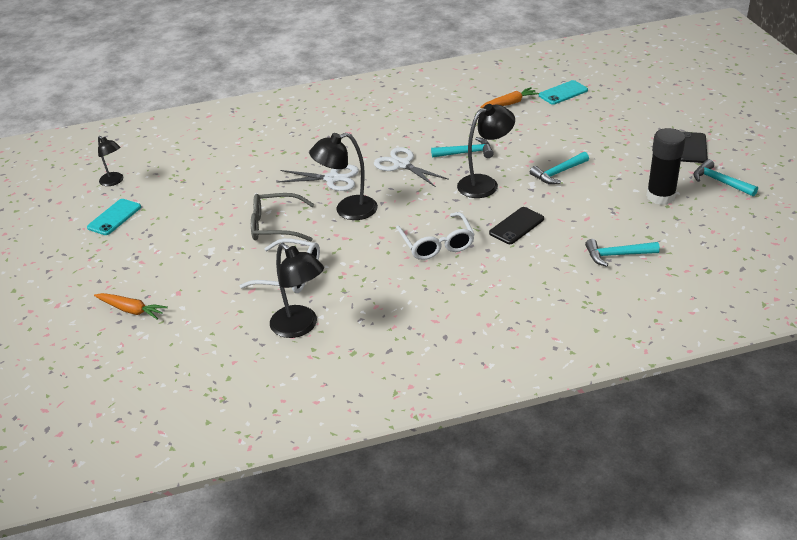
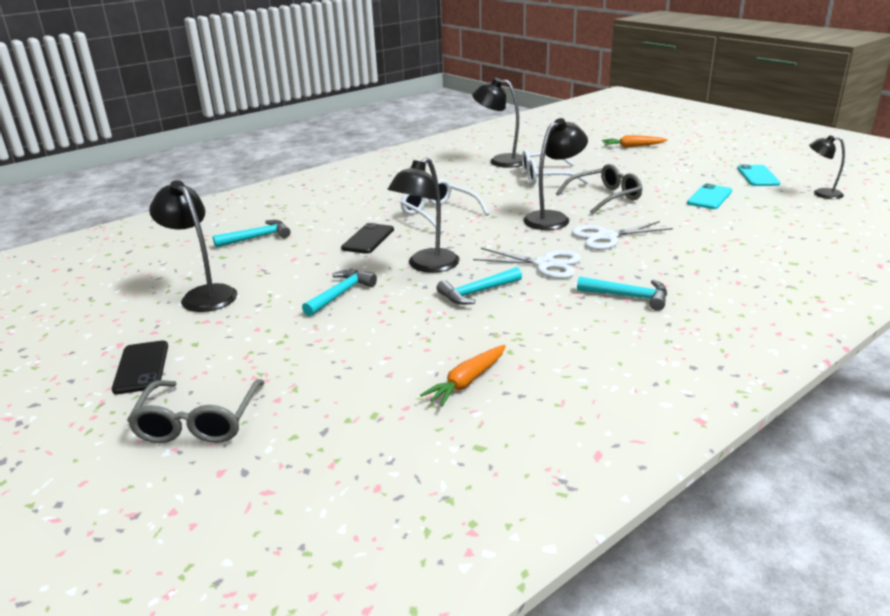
camera: 155 degrees right, 10 degrees down
(563, 93) = (379, 428): turquoise phone -> turquoise phone (709, 197)
(652, 112) = (199, 422): none -> grey glasses
(660, 196) = (204, 294): black glue stick -> black lamp
(720, 182) = (117, 326): turquoise hammer -> turquoise hammer (628, 296)

